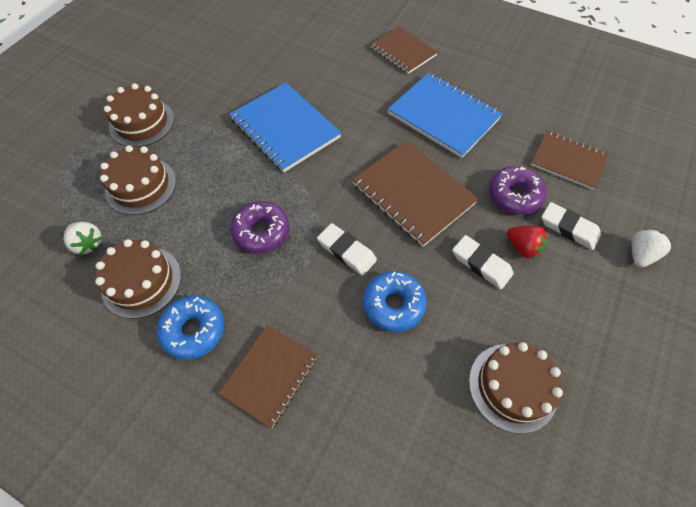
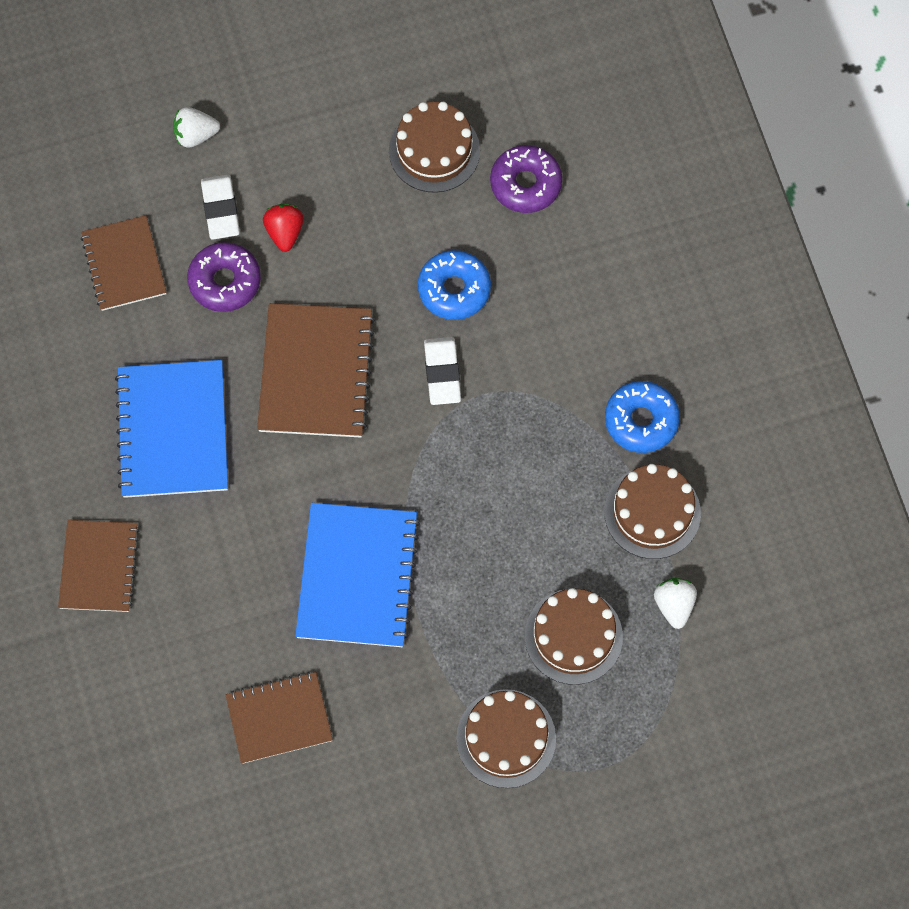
camera: 135 degrees left, 10 degrees up
(261, 232) = (500, 466): purple donut -> purple donut (525, 184)
(270, 375) = (610, 326): brown notebook -> brown notebook (279, 718)
(481, 264) = (339, 253): white eraser -> none

